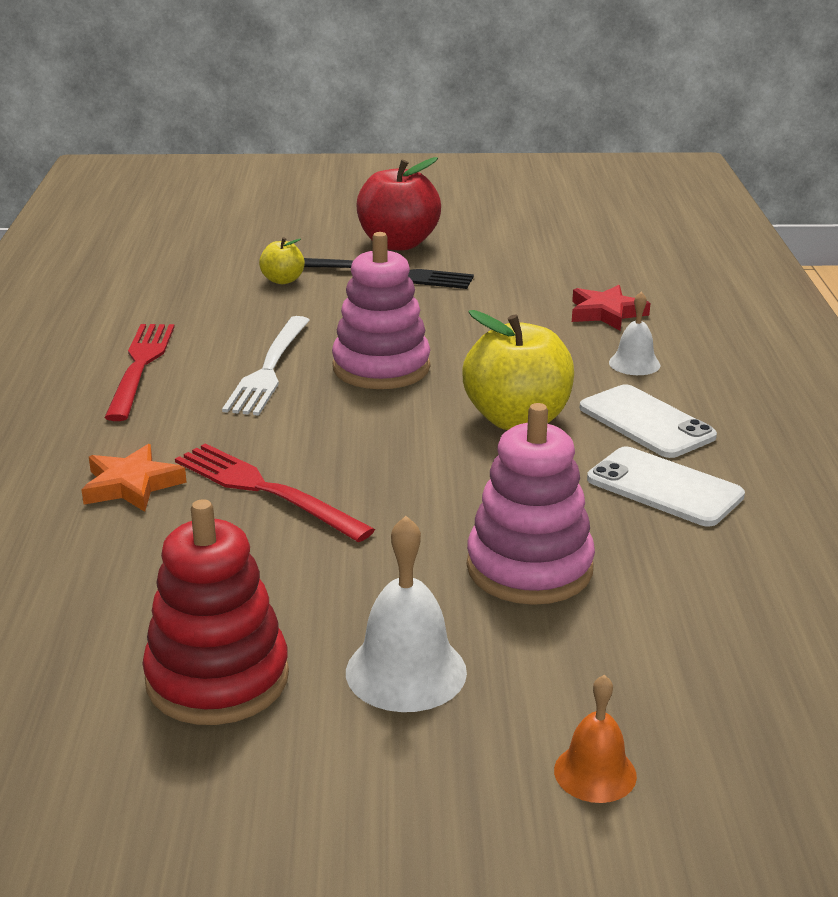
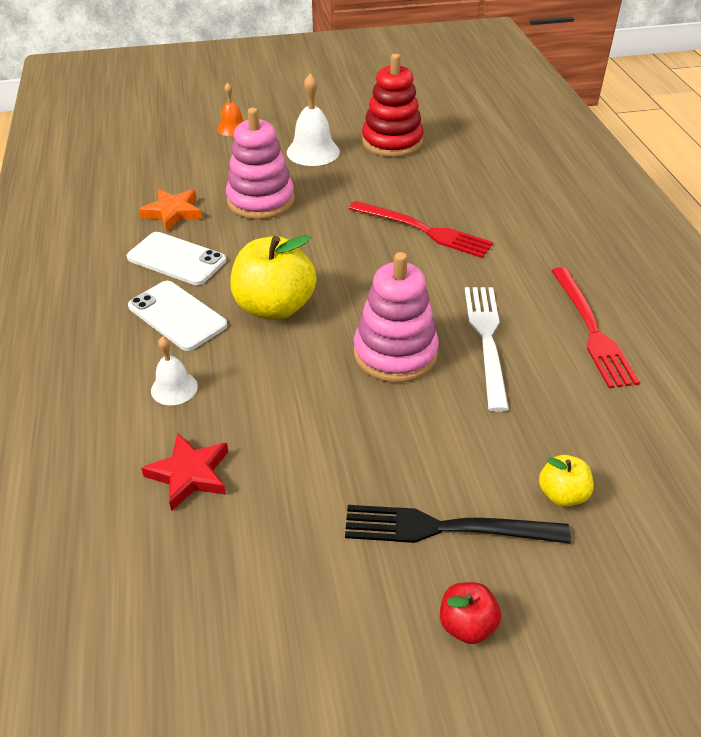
camera: 170 degrees right, 15 degrees up
(131, 485) = (505, 225): orange star -> orange star (173, 212)
(398, 244) = (467, 624): red apple -> red apple, size x0.50

